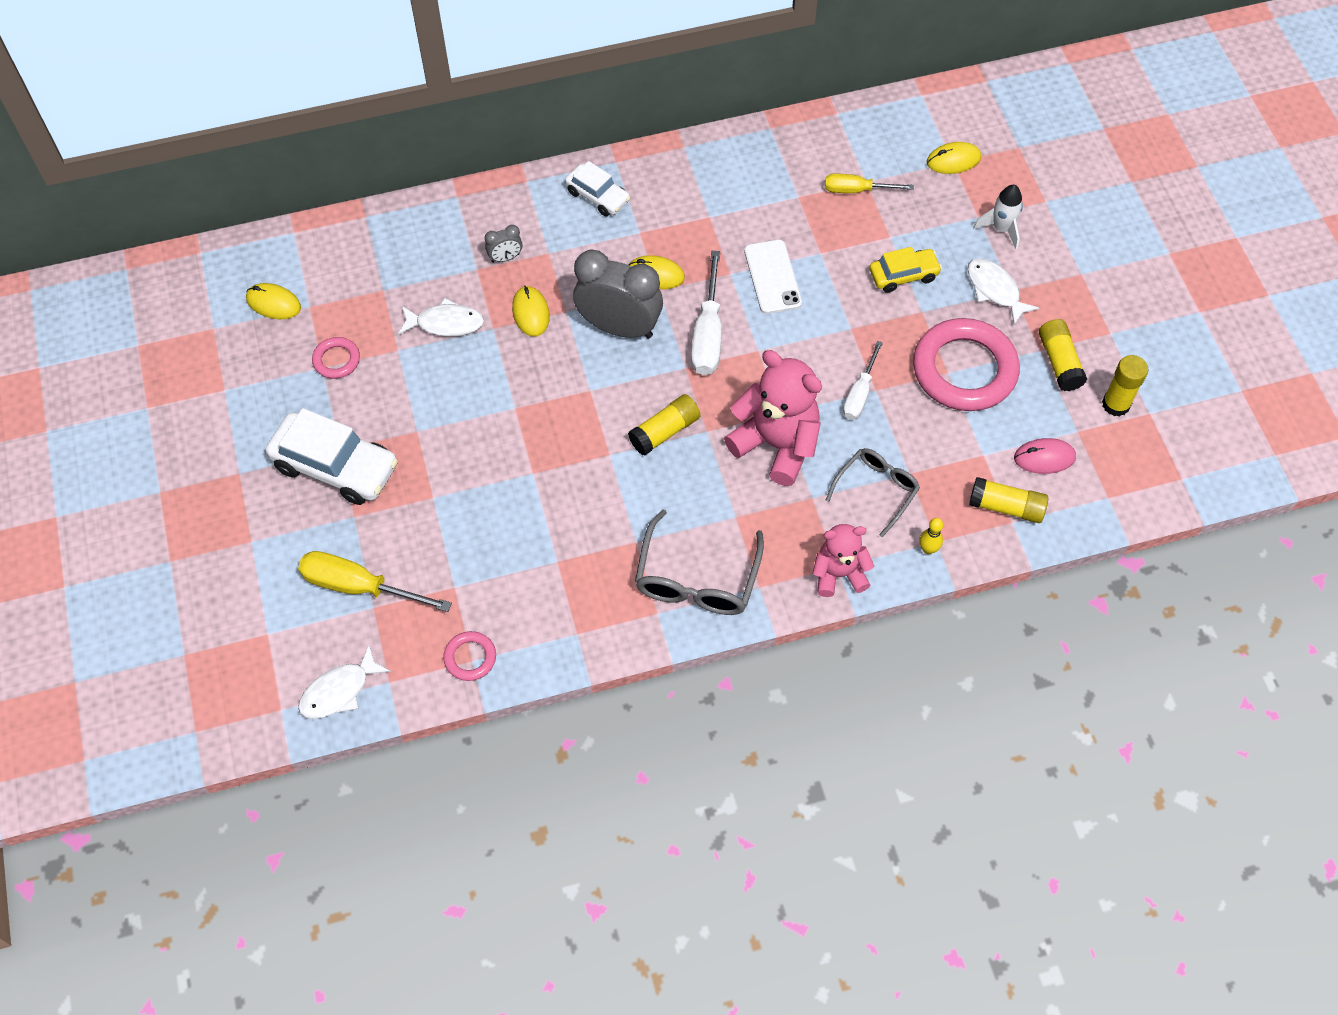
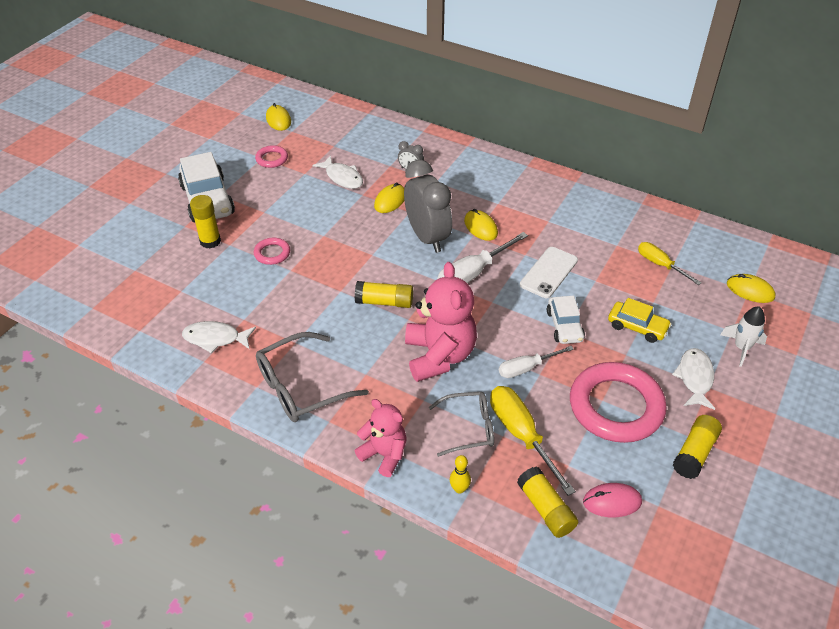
camera: 45 degrees right, 15 degrees down
(339, 691) = (67, 293): white fish -> white fish (215, 338)
(359, 586) = (142, 256): yellow screwdriver -> yellow screwdriver (521, 435)
(470, 658) = (140, 328): pink ring -> pink ring (272, 253)
(598, 196) = (496, 174): white car -> white car (564, 326)
(1044, 458) = (612, 502): pink mouse -> pink mouse turned 45 degrees counterclockwise
(1116, 404) = (710, 512): yellow glue stick -> yellow glue stick (210, 241)

